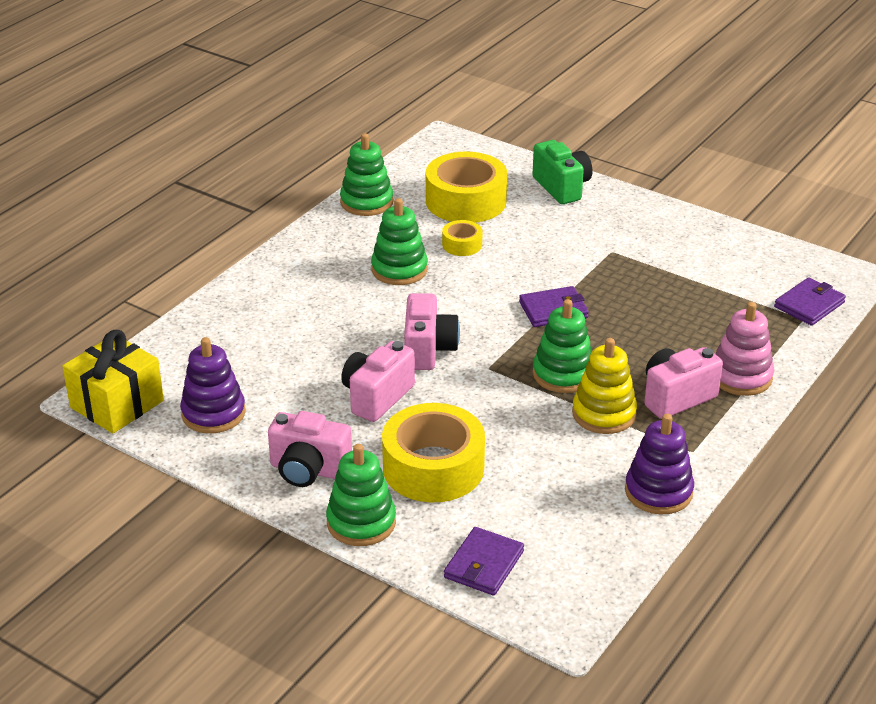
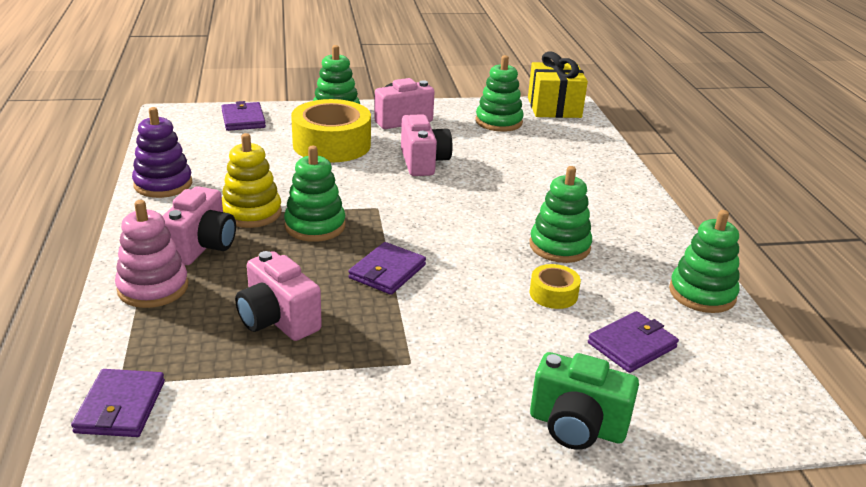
camera: 135 degrees right, 5 degrees down
(213, 413) = (498, 122): purple stacking toy -> green stacking toy
(428, 350) = (437, 200): pink camera -> pink camera (277, 320)
(466, 201) = (632, 345): yellow tape -> purple wallet

